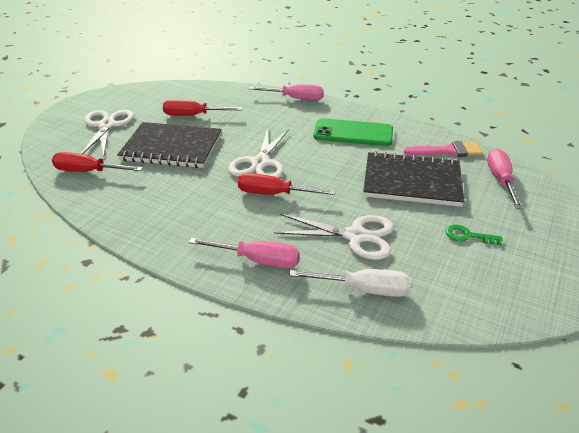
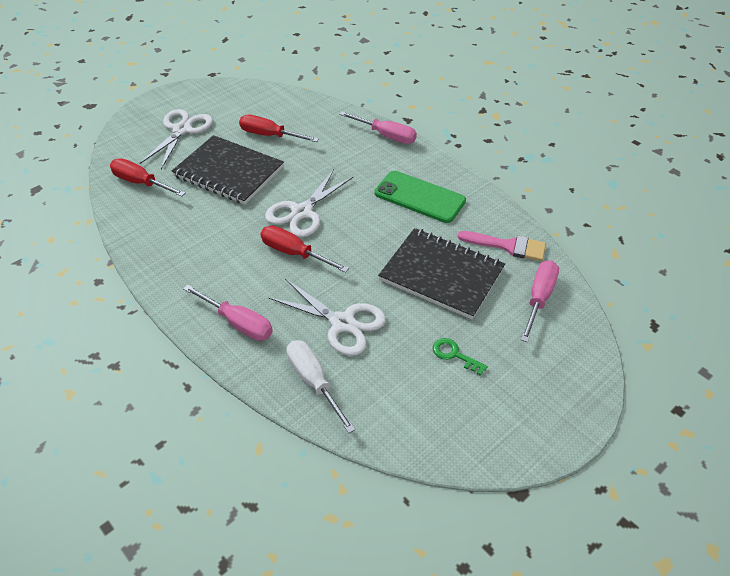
camera: 20 degrees right, 10 degrees up
(363, 289) = (314, 382): white screwdriver -> white screwdriver turned 150 degrees counterclockwise

